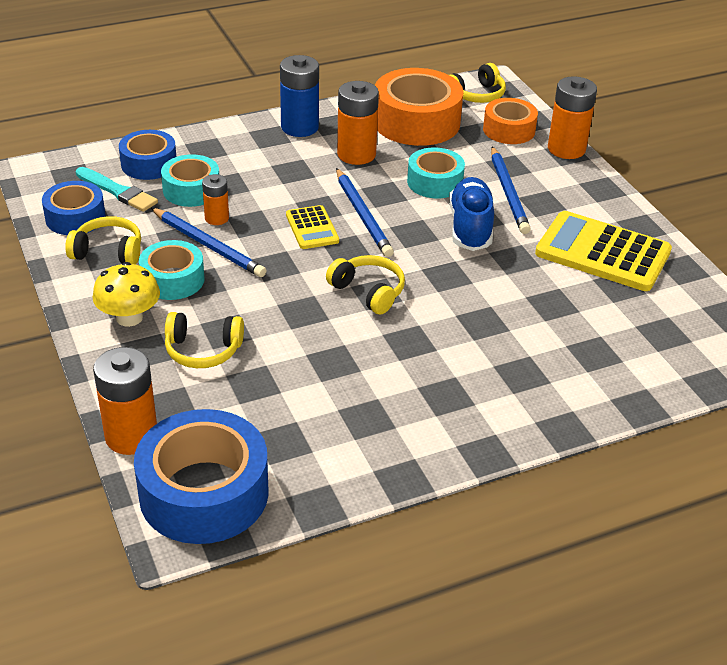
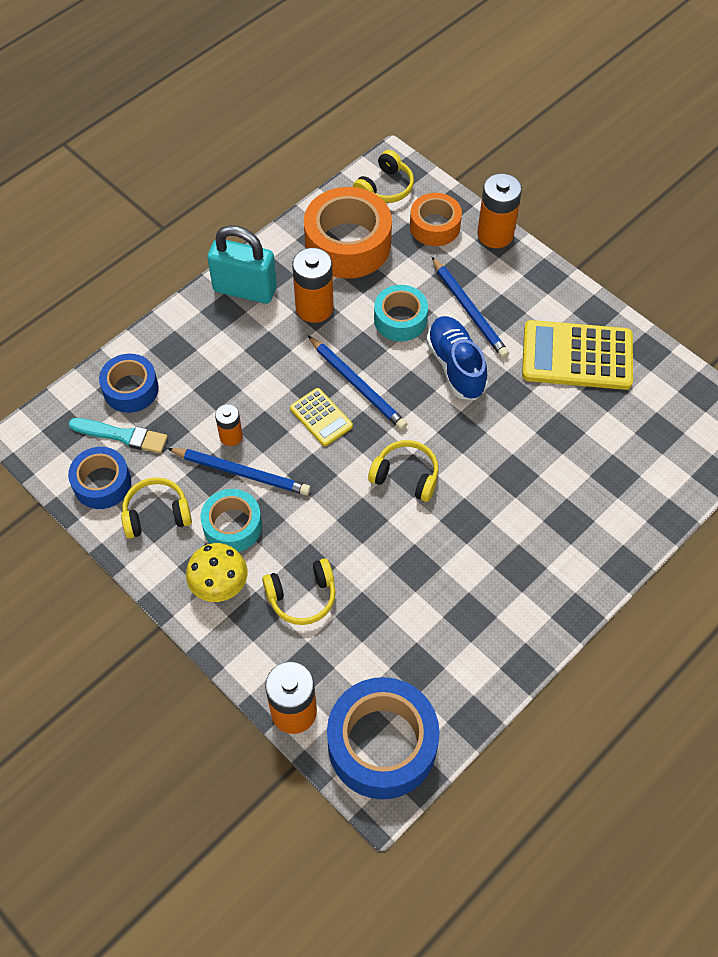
camera: 20 degrees left, 20 degrees up
(191, 190) = (189, 409): turquoise tape -> none
(299, 127) = (245, 289): blue battery -> turquoise padlock

